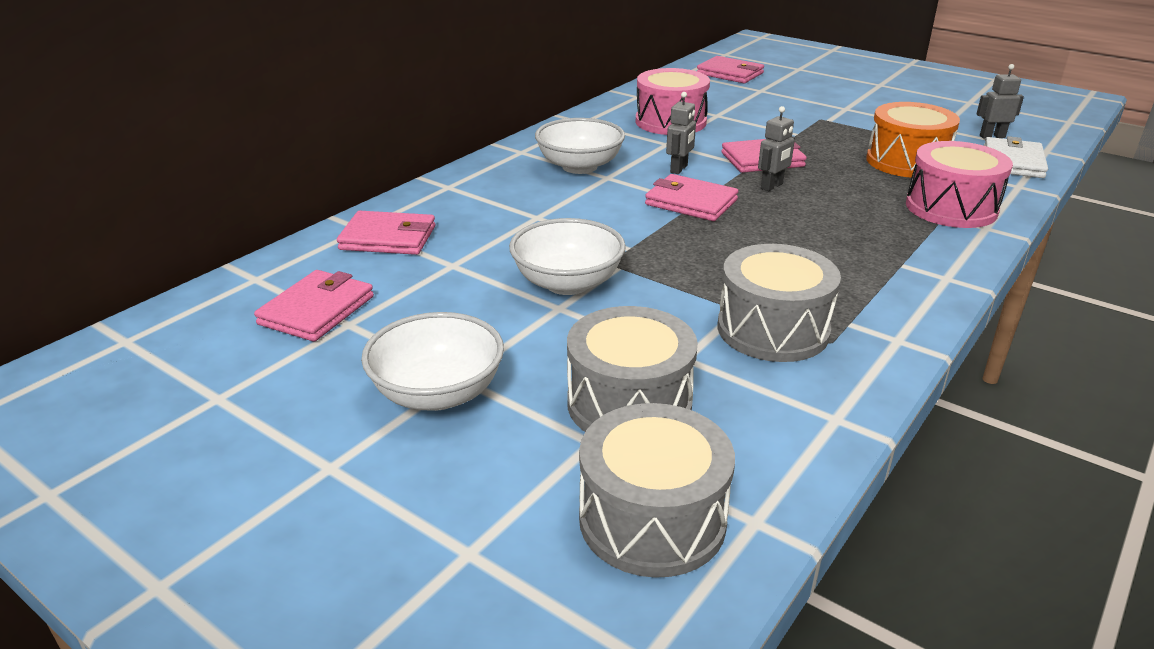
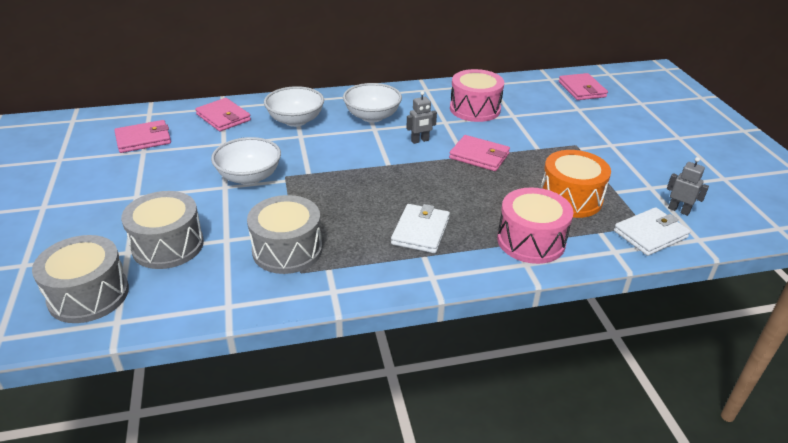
camera: 40 degrees right, 5 degrees up
(438, 393) = (118, 199): white bowl -> white bowl (295, 120)
(691, 202) = (386, 163): pink wallet -> none
(772, 186) = (450, 174): grey robot -> none
(853, 245) = (420, 231): none -> white wallet

